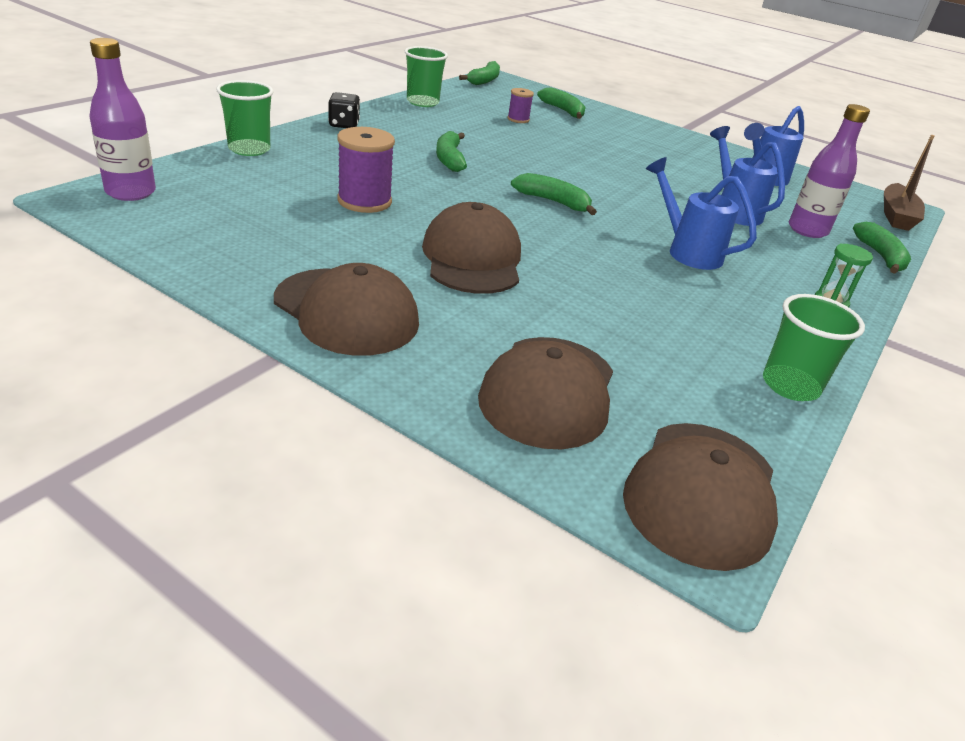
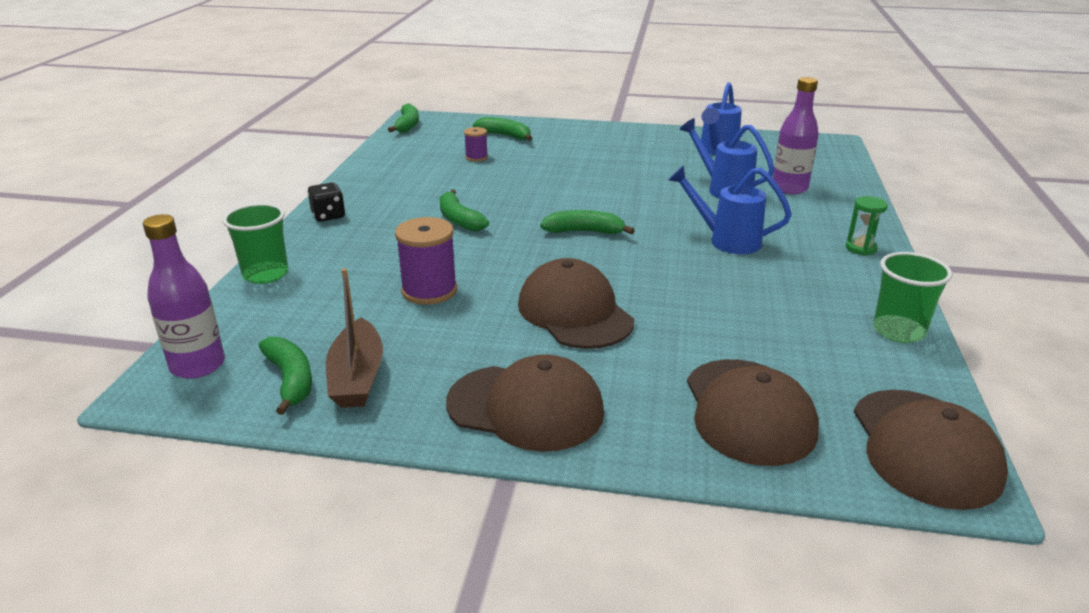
camera: 20 degrees left, 5 degrees down
(422, 102) = (376, 167): green cup -> none
(880, 256) = (856, 193): green banana -> green banana (290, 380)
(896, 216) = (834, 153): brown boat -> brown boat (357, 377)

